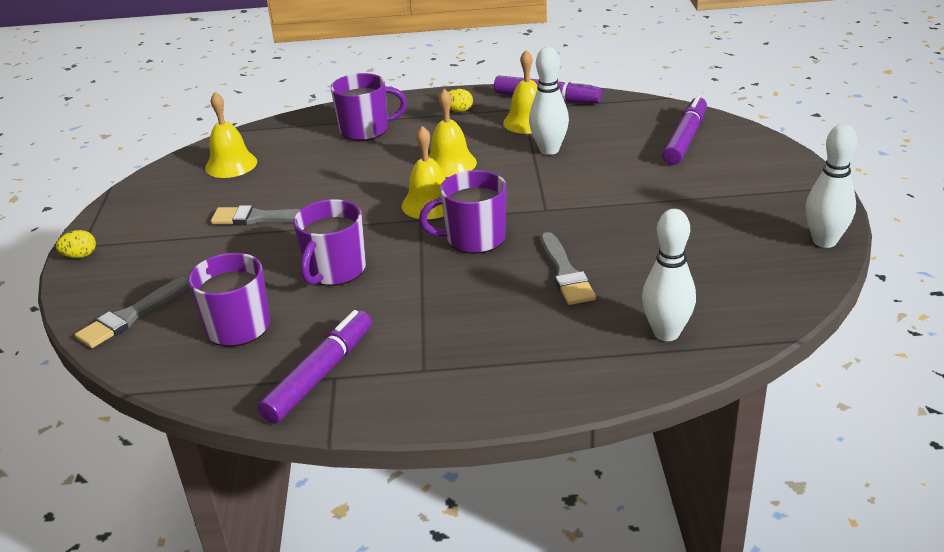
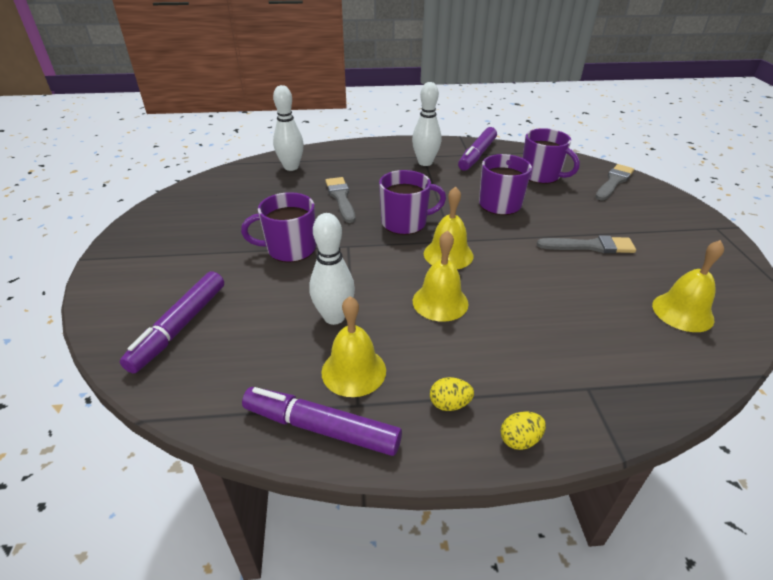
camera: 175 degrees right, 5 degrees up
(80, 256) = (705, 219): yellow egg -> yellow egg (519, 440)
(365, 130) = (562, 366): purple mug -> purple mug (290, 249)
(824, 241) = (153, 213): white bowling pin -> white bowling pin (425, 162)

